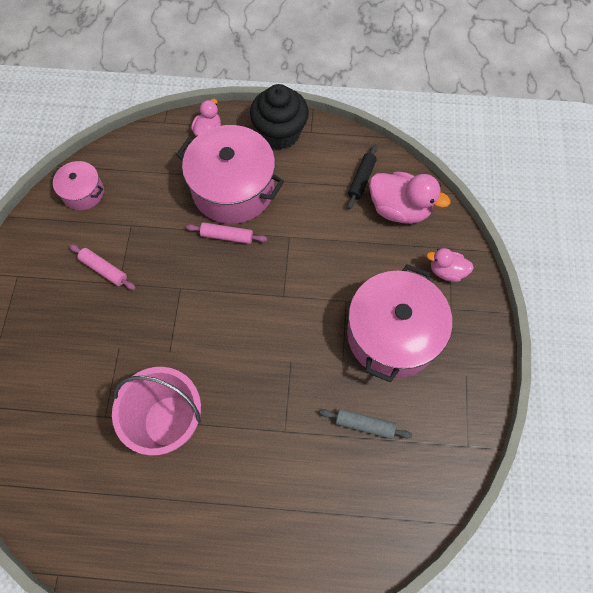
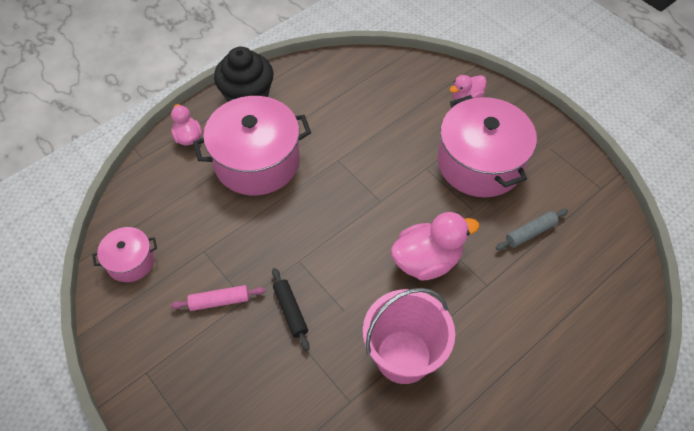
camera: 45 degrees left, 10 degrees down
(227, 236) = (291, 196): pink rolling pin -> none
(361, 180) = (344, 84): black rolling pin -> black rolling pin (290, 311)
(399, 209) = (391, 83): pink duck -> pink duck (427, 261)

